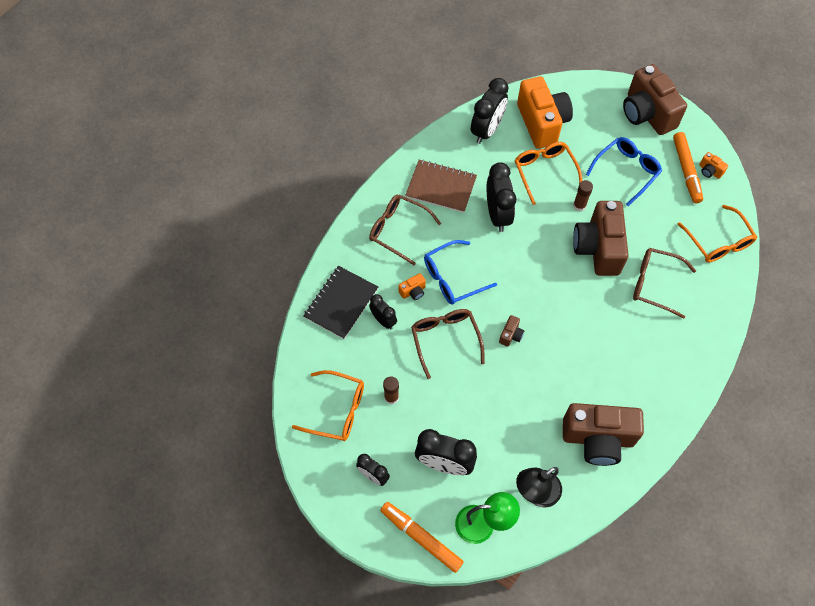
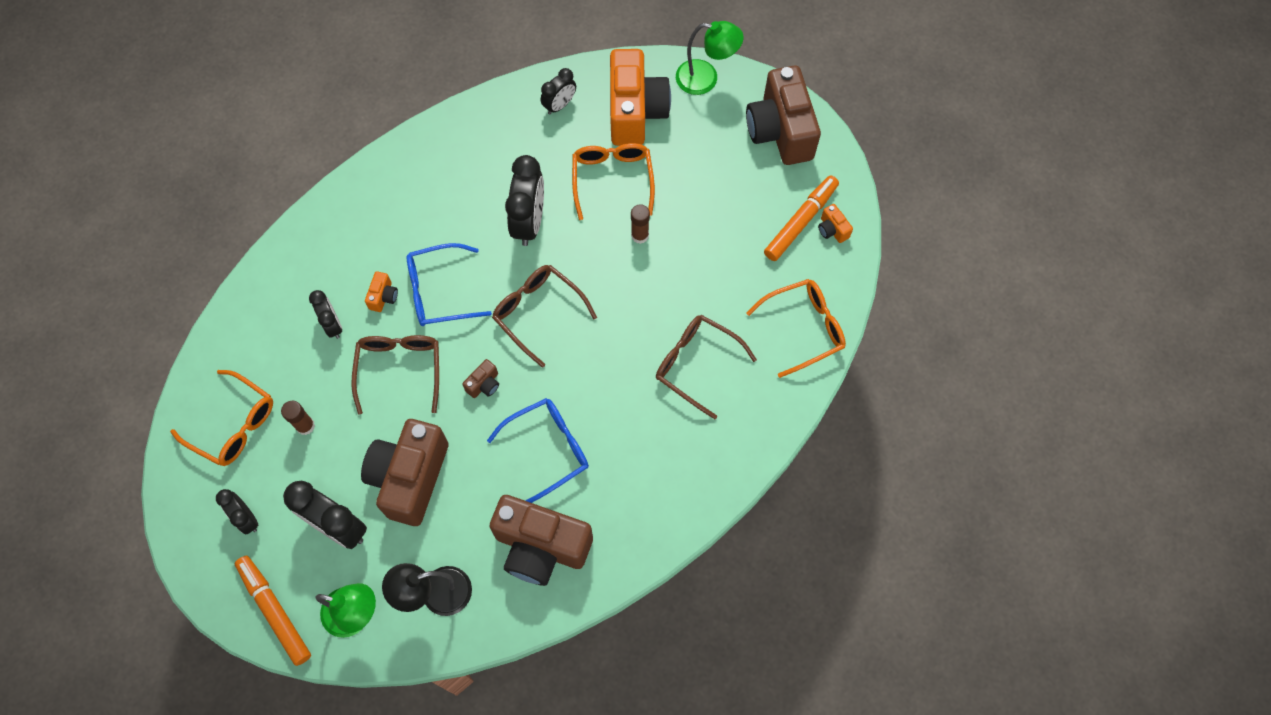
camera: 15 degrees right, 5 degrees up
(341, 303) = (289, 289): black notebook -> none
(398, 230) = (395, 212): brown glasses -> brown glasses (538, 313)
(413, 291) = (383, 297): orange camera -> orange camera turned 60 degrees counterclockwise
(441, 187) = (471, 168): brown notebook -> none
(487, 130) = (559, 105): black clock -> black clock, size x0.58
(581, 90) = (706, 79): none -> green lamp
(598, 248) = (641, 298): brown camera -> brown camera (410, 478)
(626, 171) = (720, 204): blue glasses -> blue glasses (548, 449)
(686, 171) = (800, 222): orange marker -> orange marker turned 150 degrees counterclockwise
(718, 242) = (803, 328): orange glasses -> orange glasses turned 105 degrees counterclockwise

